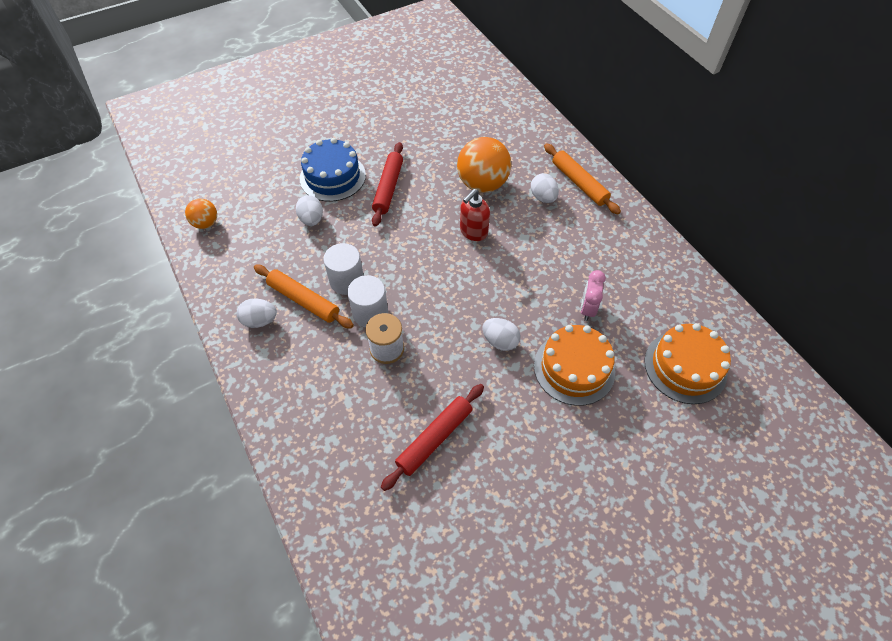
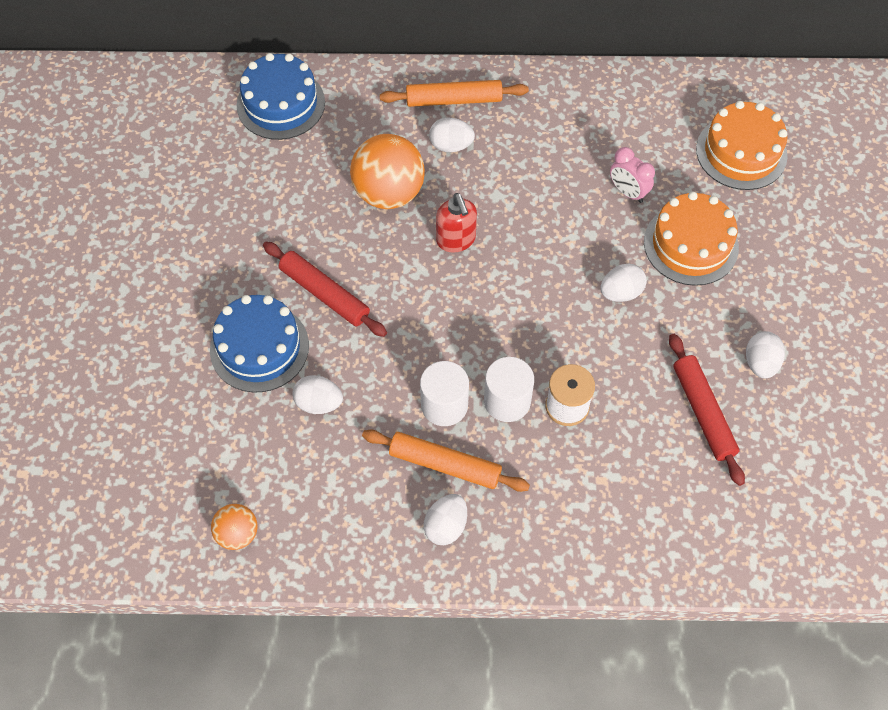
camera: 60 degrees left, 5 degrees up
(304, 300) = (445, 465): orange rolling pin -> orange rolling pin turned 45 degrees clockwise
(503, 461) = (760, 363): none -> white egg
(505, 109) = (281, 104): none -> blue cake

